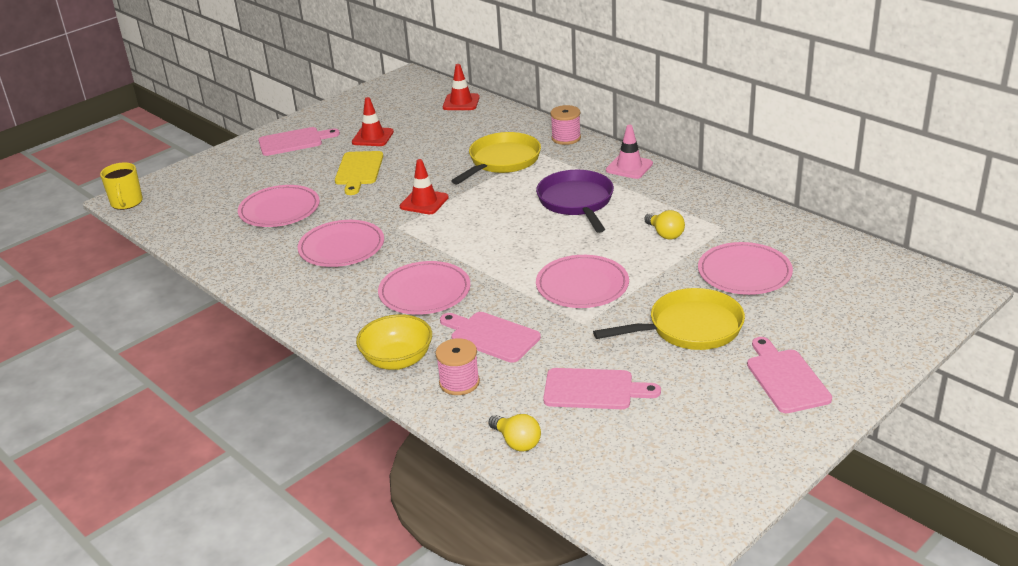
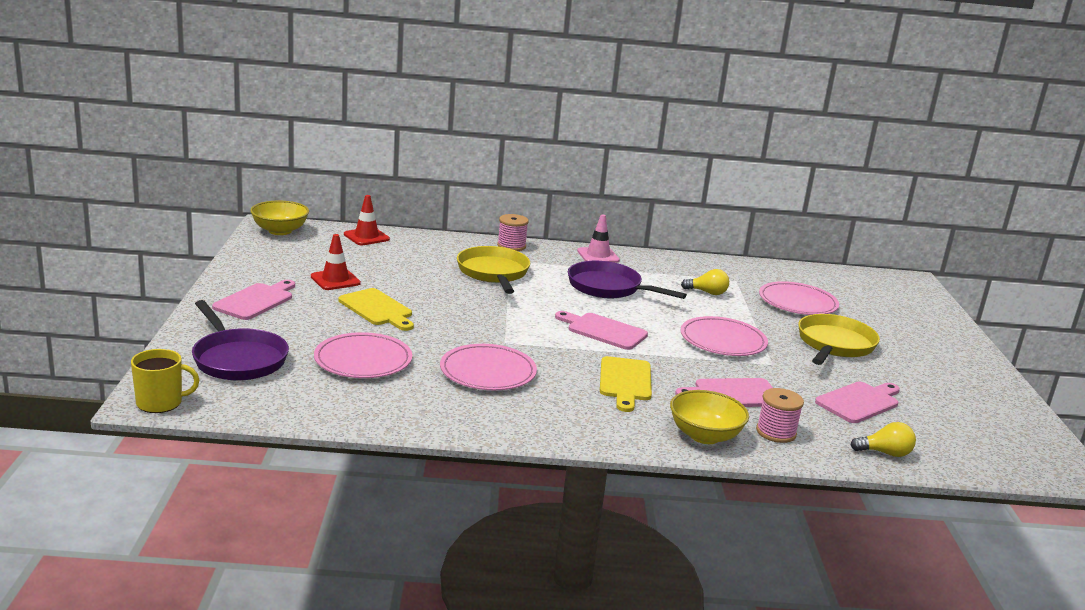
camera: 50 degrees left, 10 degrees down
(126, 202) = (160, 403): yellow mug -> yellow mug turned 45 degrees counterclockwise
(212, 185) = (238, 359): none -> purple pan
(407, 83) = (280, 231): none -> yellow bowl
(424, 202) = (489, 318): red traffic cone -> none
(424, 292) = (625, 381): pink plate -> yellow cutting board
(785, 378) = (934, 355): pink cutting board -> pink cutting board (603, 331)

